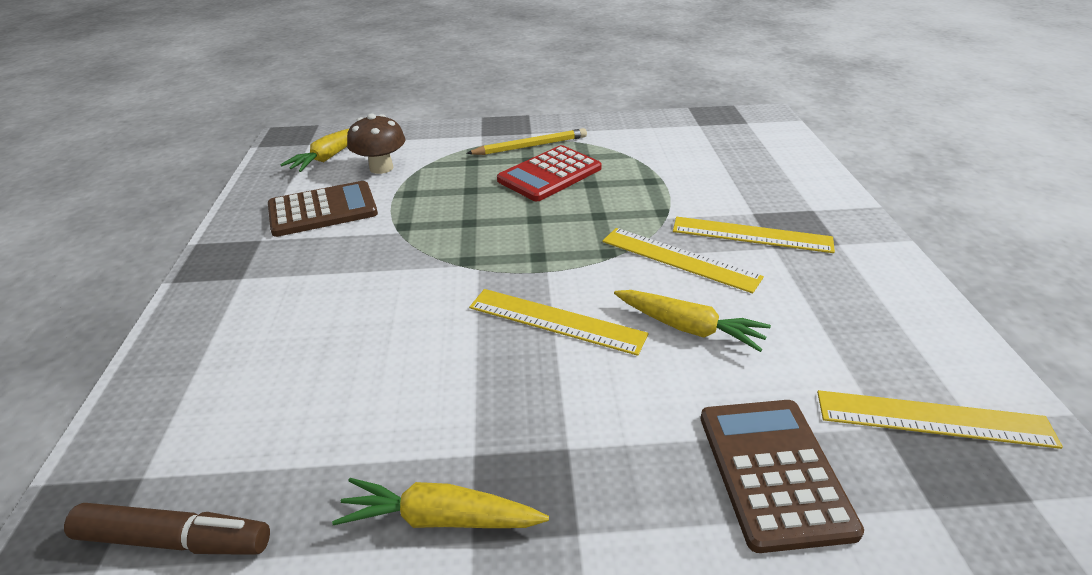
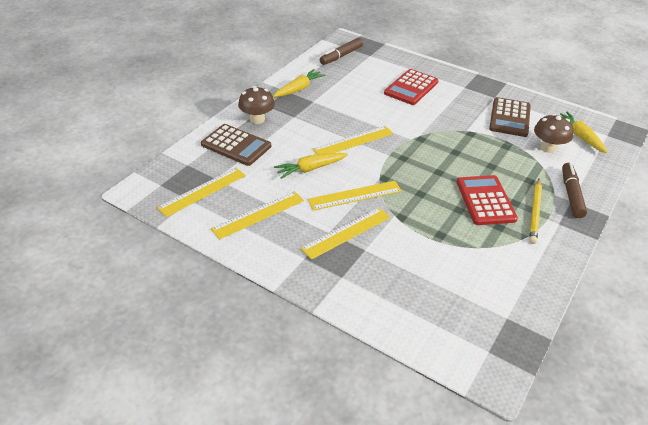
camera: 125 degrees right, 5 degrees up
(290, 336) = (411, 88): none -> red calculator
(469, 137) = (571, 194): none -> brown marker
(650, 507) = (257, 119): none -> brown mushroom
(855, 320) = (258, 214): none -> yellow ruler

